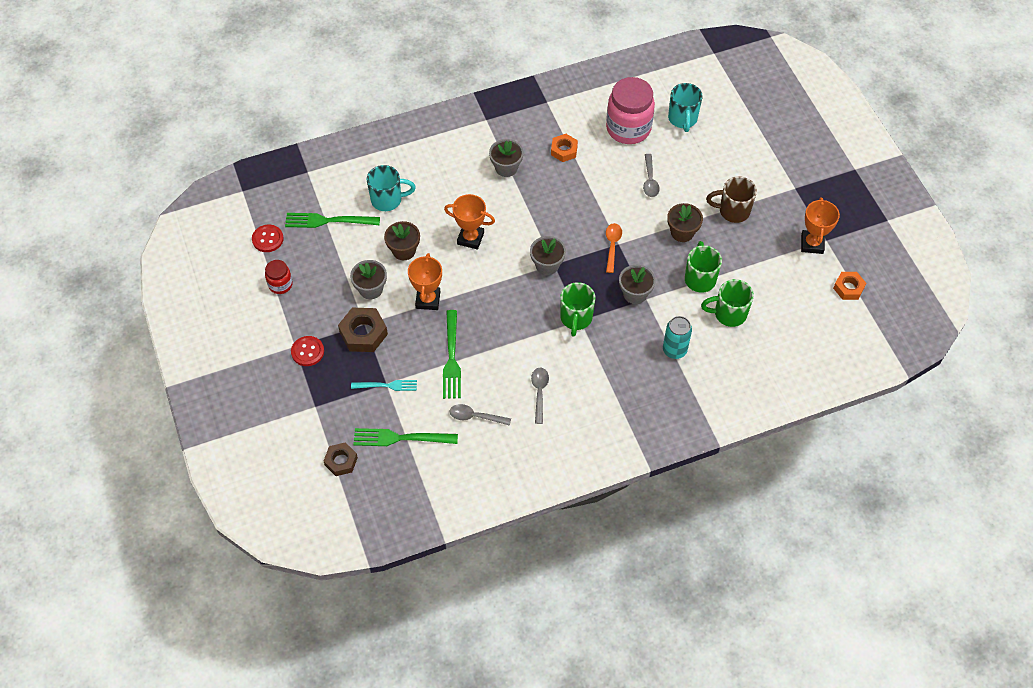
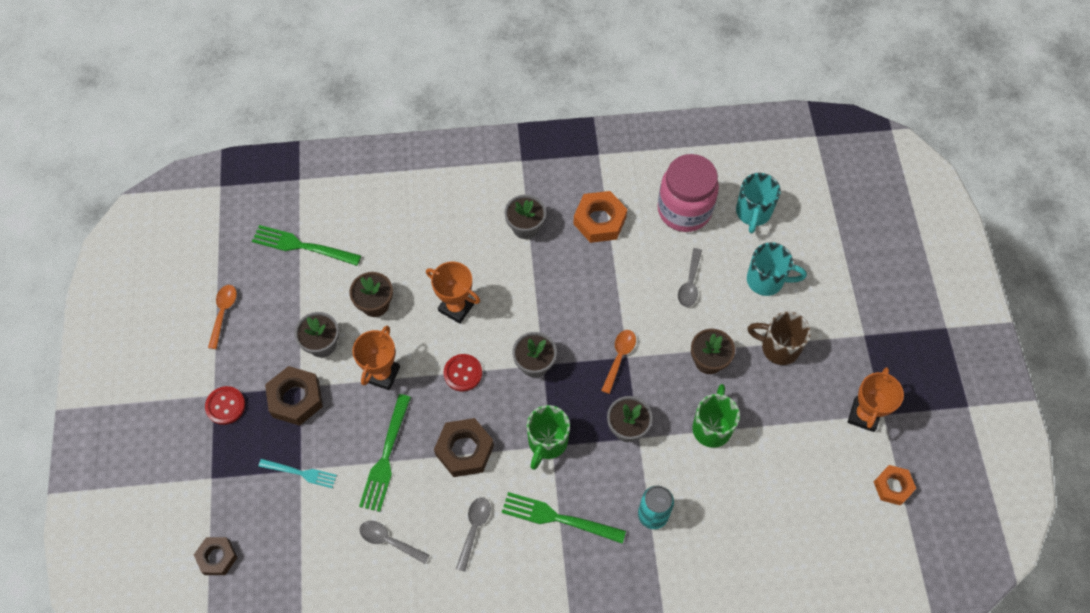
camera: 15 degrees right, 5 degrees up
(267, 239) = (228, 252): red button -> red button (463, 373)
(280, 284) = (223, 313): red jar -> orange spoon
(388, 200) = (377, 235): turquoise mug -> turquoise mug (767, 280)
(401, 438) = (295, 546): green fork -> green fork (558, 518)
(512, 339) = (464, 450): none -> brown nut
(564, 150) = (599, 220): orange nut -> orange nut, size x1.52
(728, 314) = (733, 483): green mug -> none

